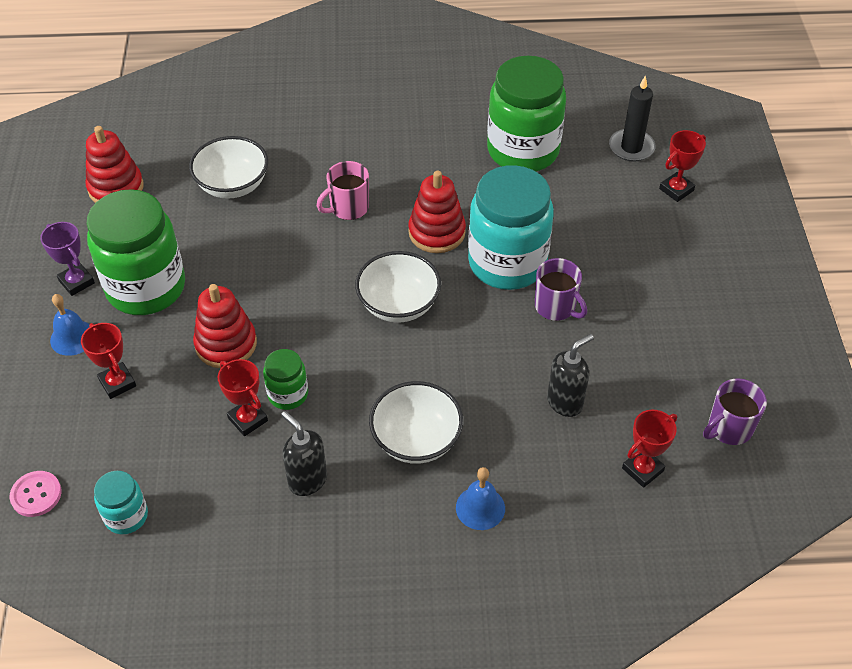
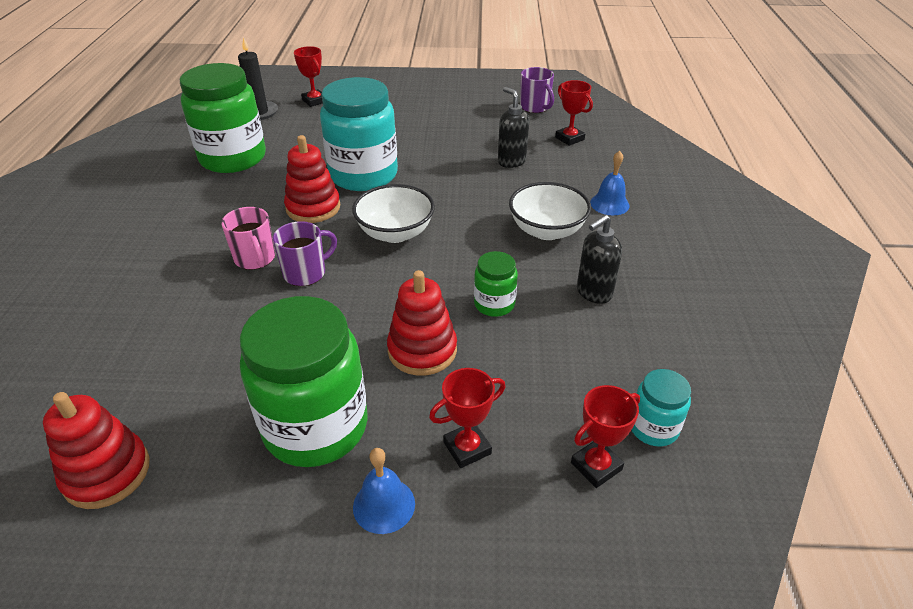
camera: 85 degrees left, 10 degrees down
(36, 495) = (638, 524): pink button -> none
(76, 282) = (280, 509): purple trophy -> none
(232, 185) = (171, 348): white bowl -> none
(248, 419) = (524, 332): red trophy -> red trophy (596, 466)
(556, 307) = (417, 157): purple mug -> purple mug (306, 273)

